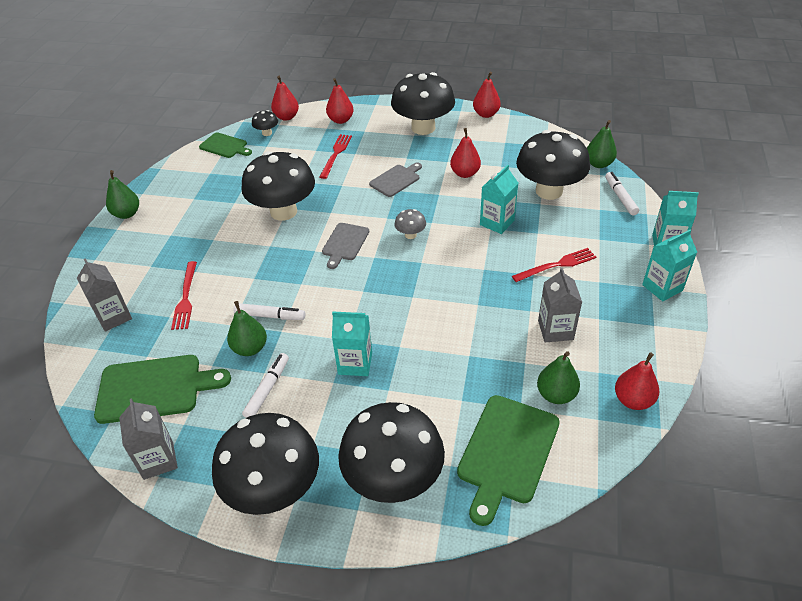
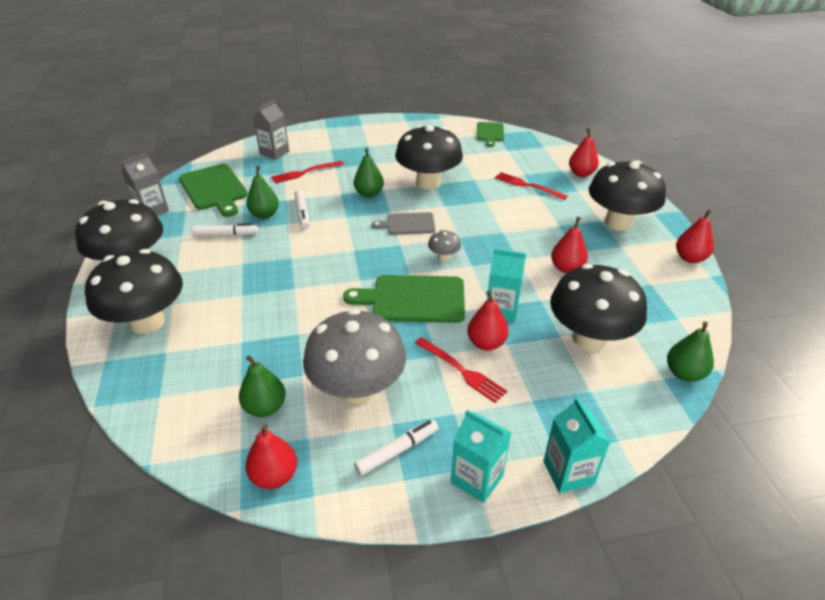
camera: 65 degrees right, 5 degrees down
(127, 214) = (379, 123): green pear -> green pear (369, 194)
(267, 133) = (525, 145): black mushroom -> none
(286, 117) = (557, 147): red pear -> red pear (486, 343)
(336, 154) = (527, 185): red fork -> red fork turned 135 degrees counterclockwise
(355, 363) = (266, 269): turquoise carton -> none
(396, 180) = (518, 228): grey cutting board -> none
(507, 452) = (185, 386): green cutting board -> green cutting board (413, 299)
(555, 330) = (357, 389): grey carton -> grey mushroom
(620, 197) = (631, 407): white marker -> white marker (397, 451)

